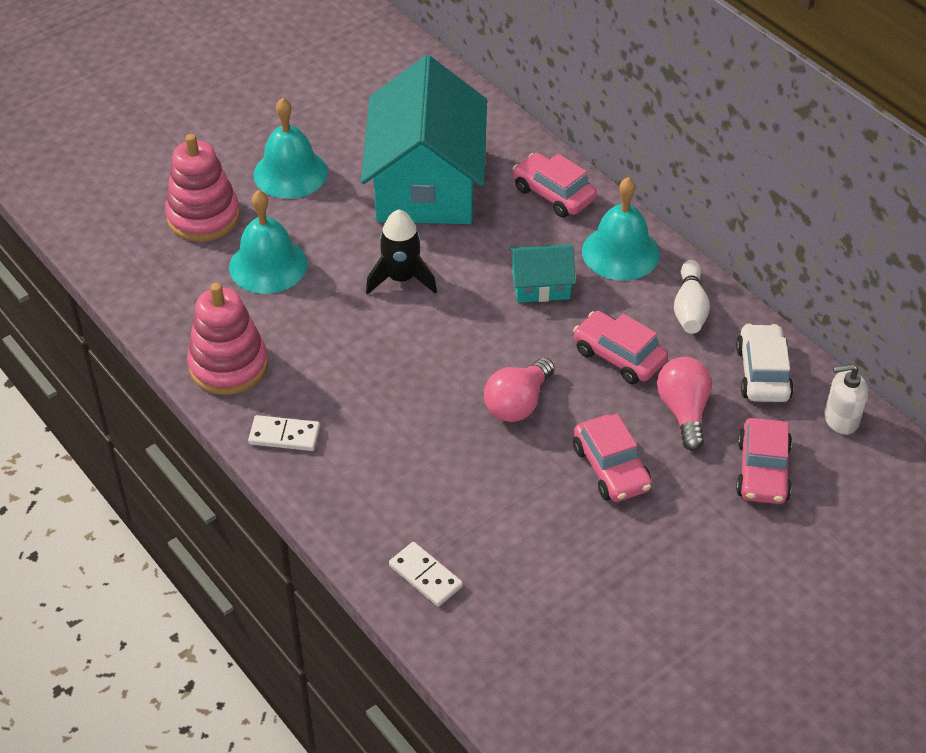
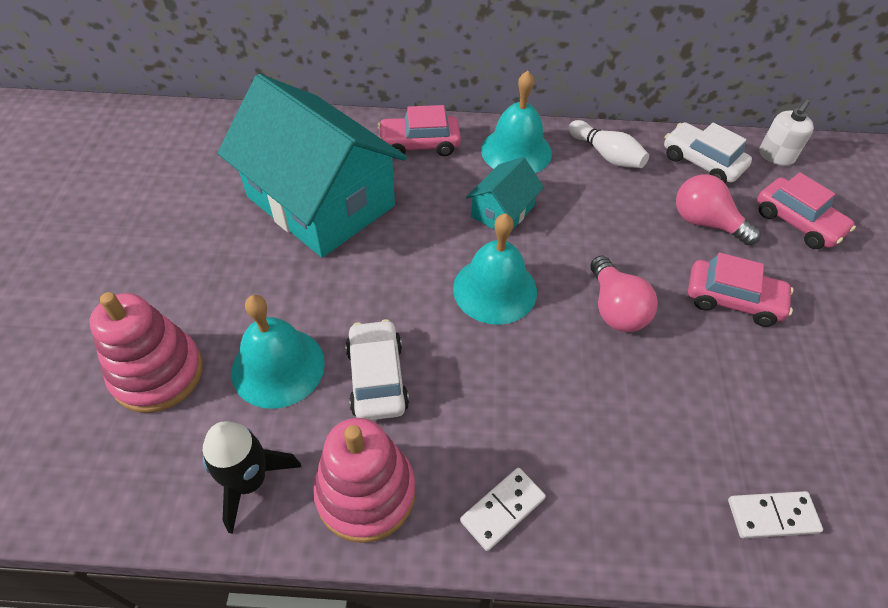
camera: 50 degrees left, 5 degrees up
(290, 173) = (194, 273): turquoise bell -> turquoise bell (495, 289)
(312, 316) = (377, 378): none -> white car
(401, 278) = (402, 286): black rocket -> black rocket (249, 481)
(619, 356) = (618, 219): pink car -> none

